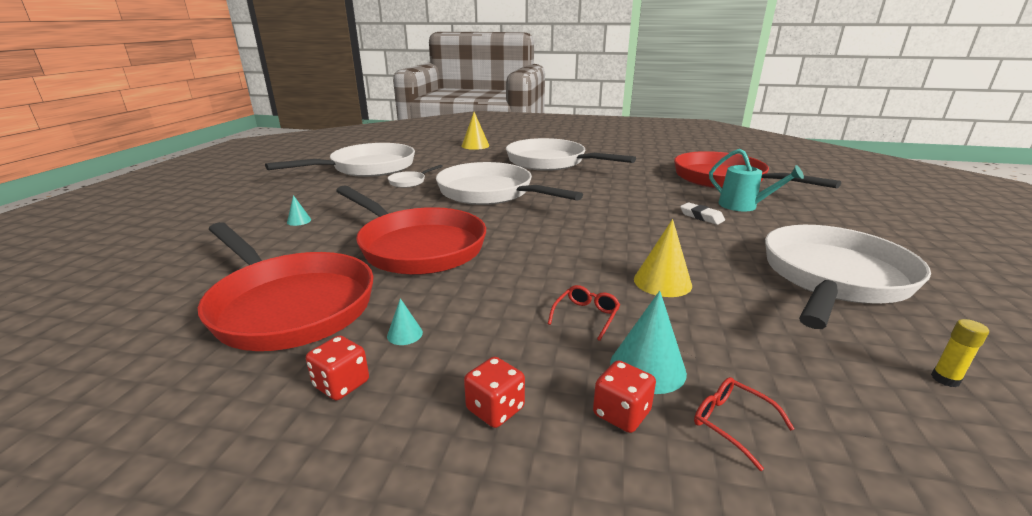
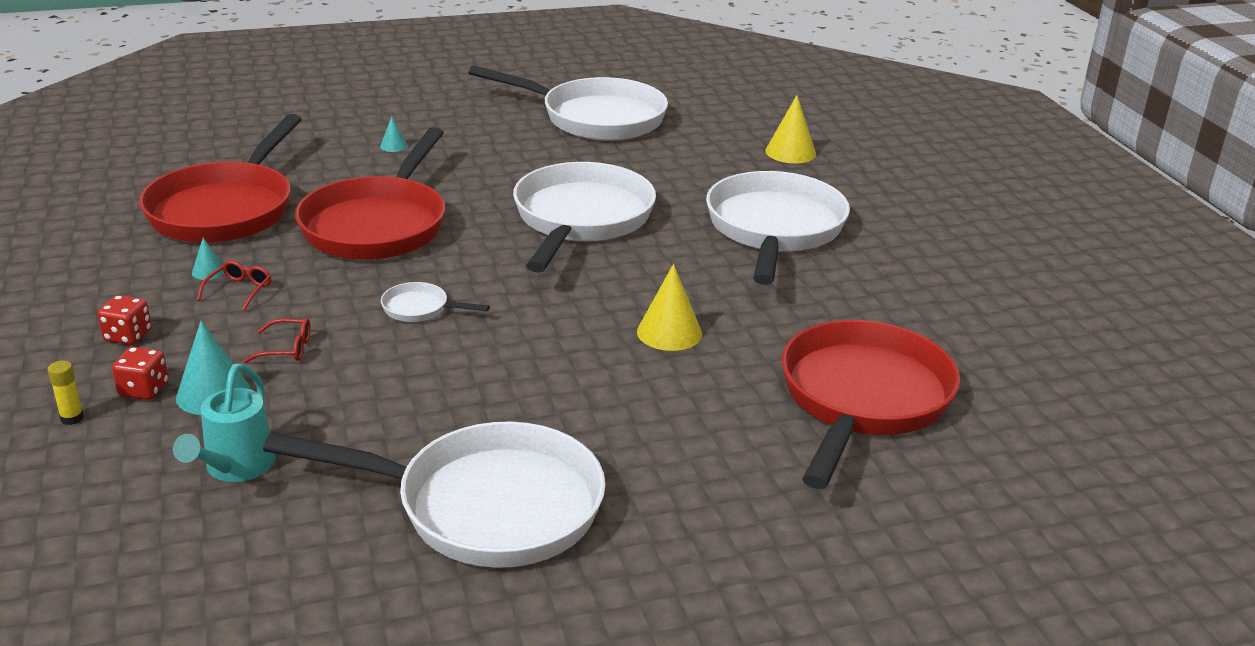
camera: 60 degrees right, 5 degrees up
(341, 384) = (131, 269): red dice -> none
(409, 182) = (569, 159): white pan -> white pan (420, 309)
(662, 282) = (390, 382): yellow cone -> yellow cone (669, 332)
(701, 217) = (636, 391): white eraser -> none
(731, 423) = (151, 441): red glasses -> red glasses (239, 290)
(743, 206) = (723, 426): turquoise watering can -> turquoise watering can (235, 468)
(945, 379) = (273, 568): yellow glue stick -> yellow glue stick (72, 418)

